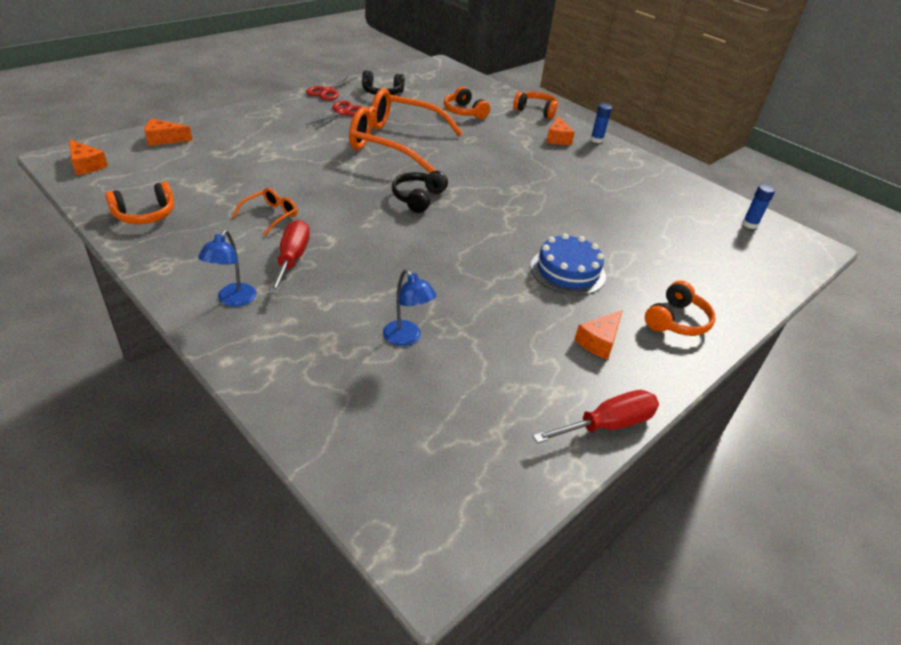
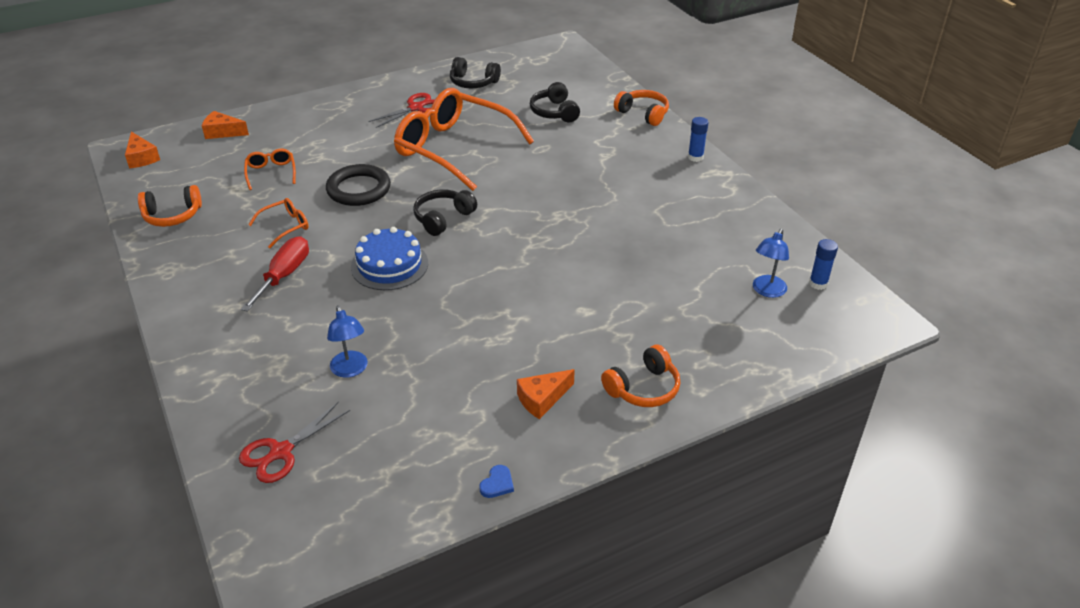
camera: 20 degrees right, 0 degrees up
(232, 171) = (271, 173): none -> orange glasses
(233, 300) = (212, 312): blue lamp -> blue lamp (767, 291)
(326, 179) = (359, 189): none -> black ring
(328, 92) = (413, 79): red scissors -> red scissors (280, 452)
(464, 112) = (554, 112): orange headphones -> black headphones
(558, 138) = (647, 153): orange cheese -> none
(567, 271) = (557, 318): blue cake -> blue cake (389, 265)
(608, 425) = (497, 484): red screwdriver -> blue heart

